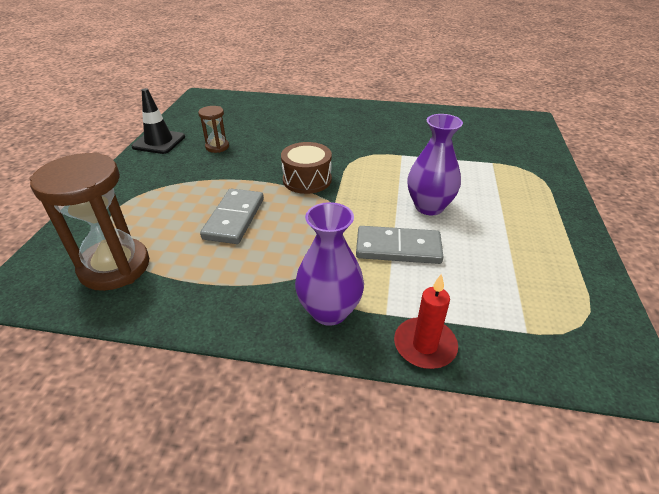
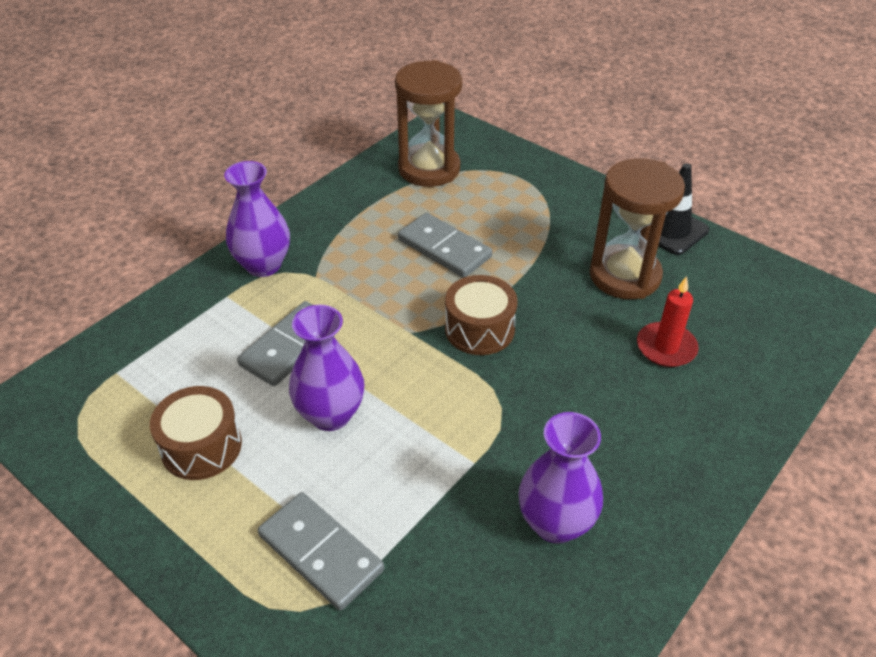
camera: 120 degrees right, 5 degrees up
(217, 147) = (624, 275): brown hourglass -> brown hourglass, size x2.03
(407, 129) = (555, 523): none -> purple vase
(424, 345) = (176, 302): red candle -> red candle (666, 347)
(502, 177) = (320, 553): none -> grey domino
(512, 245) = (201, 446): none -> brown drum

